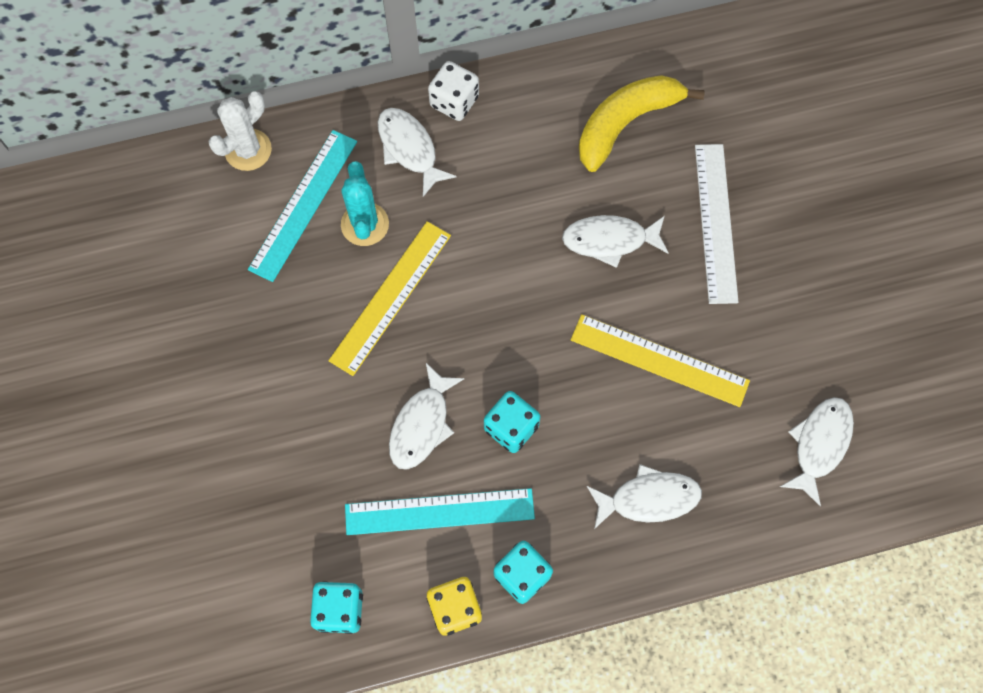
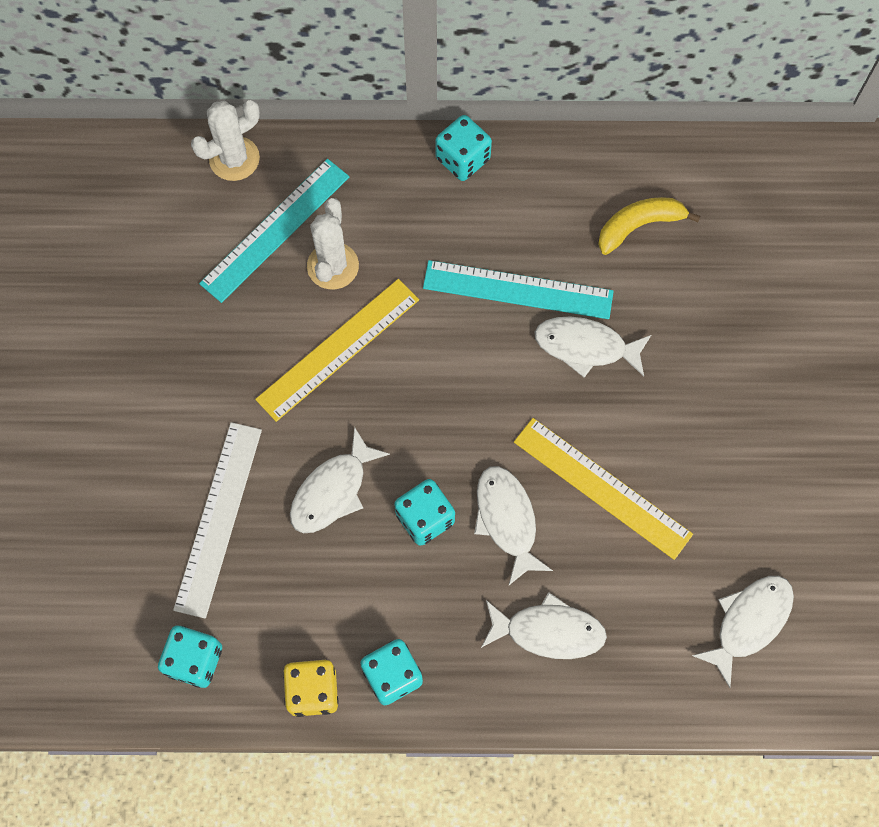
camera: 15 degrees right, 0 degrees up
(365, 224) = (333, 266): turquoise cactus -> white cactus
(409, 149) = (401, 198): white fish -> white fish (507, 520)
(439, 511) = (325, 586): turquoise ruler -> turquoise ruler (518, 289)
(454, 101) = (463, 159): white dice -> turquoise dice
(626, 123) = (639, 226): yellow banana -> yellow banana, size x0.67
(715, 222) = (705, 356): white ruler -> white ruler (218, 518)

